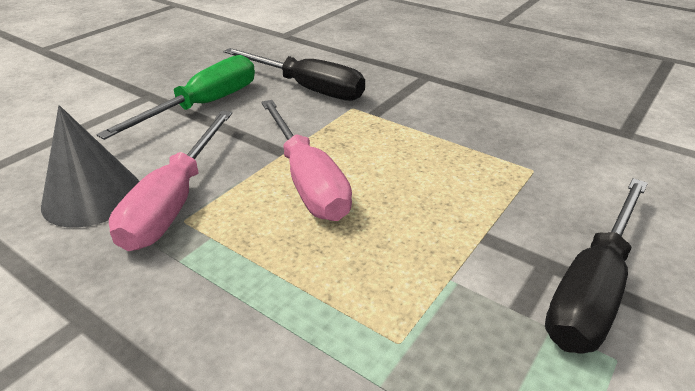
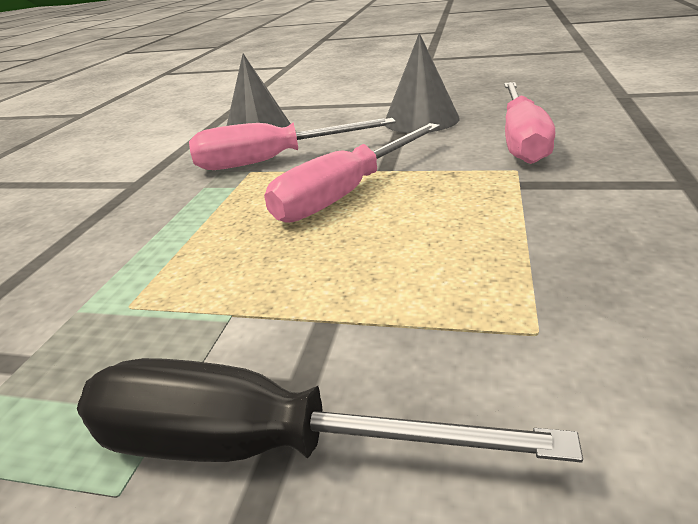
camera: 70 degrees right, 5 degrees down
(204, 105) = (421, 120): green screwdriver -> grey cone
(307, 88) = (521, 140): black screwdriver -> pink screwdriver

